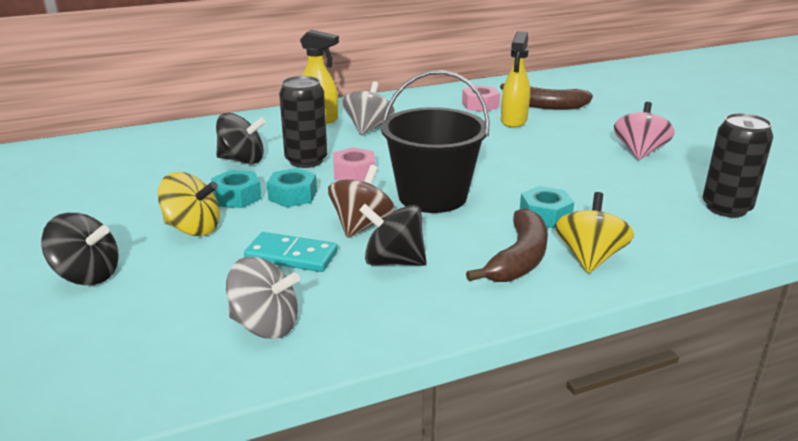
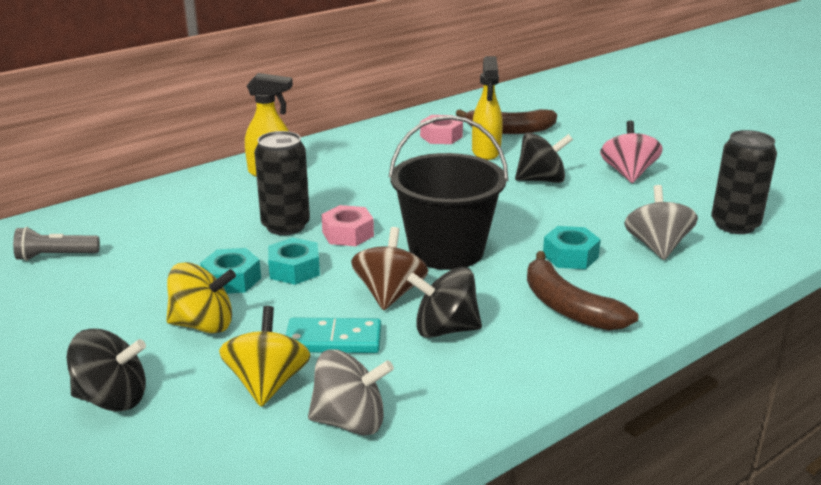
camera: 15 degrees left, 0 degrees up
(114, 162) = (55, 256): none -> grey flashlight
(242, 160) = (211, 234): black spinning top -> black spinning top (541, 180)
(369, 128) = (334, 178): grey spinning top -> grey spinning top (657, 246)
(519, 259) = (568, 307): brown banana -> brown banana turned 135 degrees clockwise
(589, 258) = (634, 296): yellow spinning top -> yellow spinning top (267, 384)

